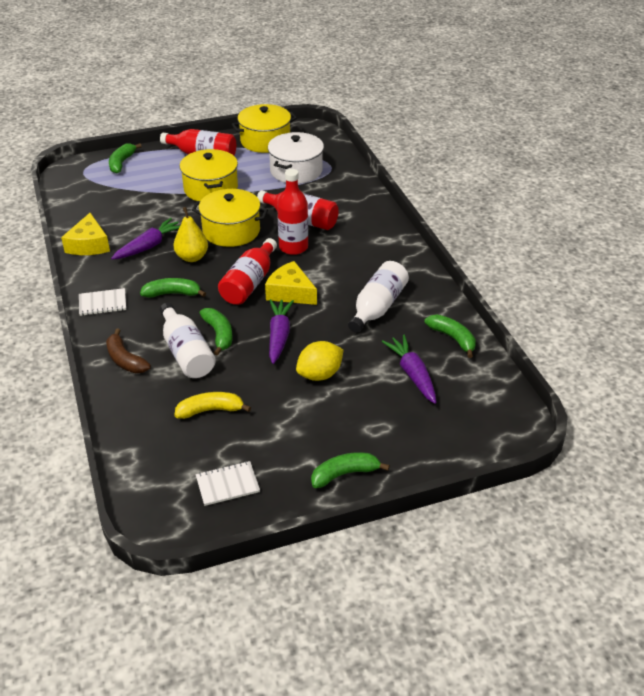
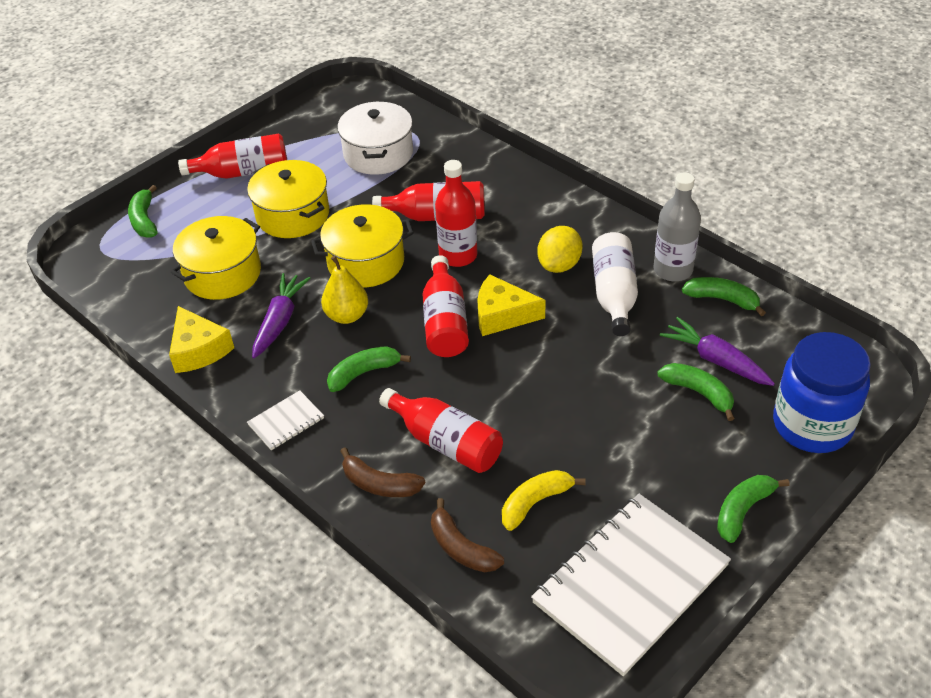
camera: 25 degrees left, 5 degrees up
(141, 416) = (461, 548): none -> brown banana
(186, 352) = (445, 442): white bottle -> red bottle
(219, 334) = (464, 402): green banana -> green banana (699, 393)
(227, 484) = (631, 584): white notebook -> white notebook, size x2.32
(265, 141) = (307, 126): yellow pot -> yellow pot (222, 274)
(279, 335) = (534, 374): purple carrot -> none
(319, 374) = (619, 403): yellow lemon -> yellow lemon (559, 265)
(433, 307) = (673, 270): none -> grey bottle
(445, 442) = (812, 425): none -> blue jar

